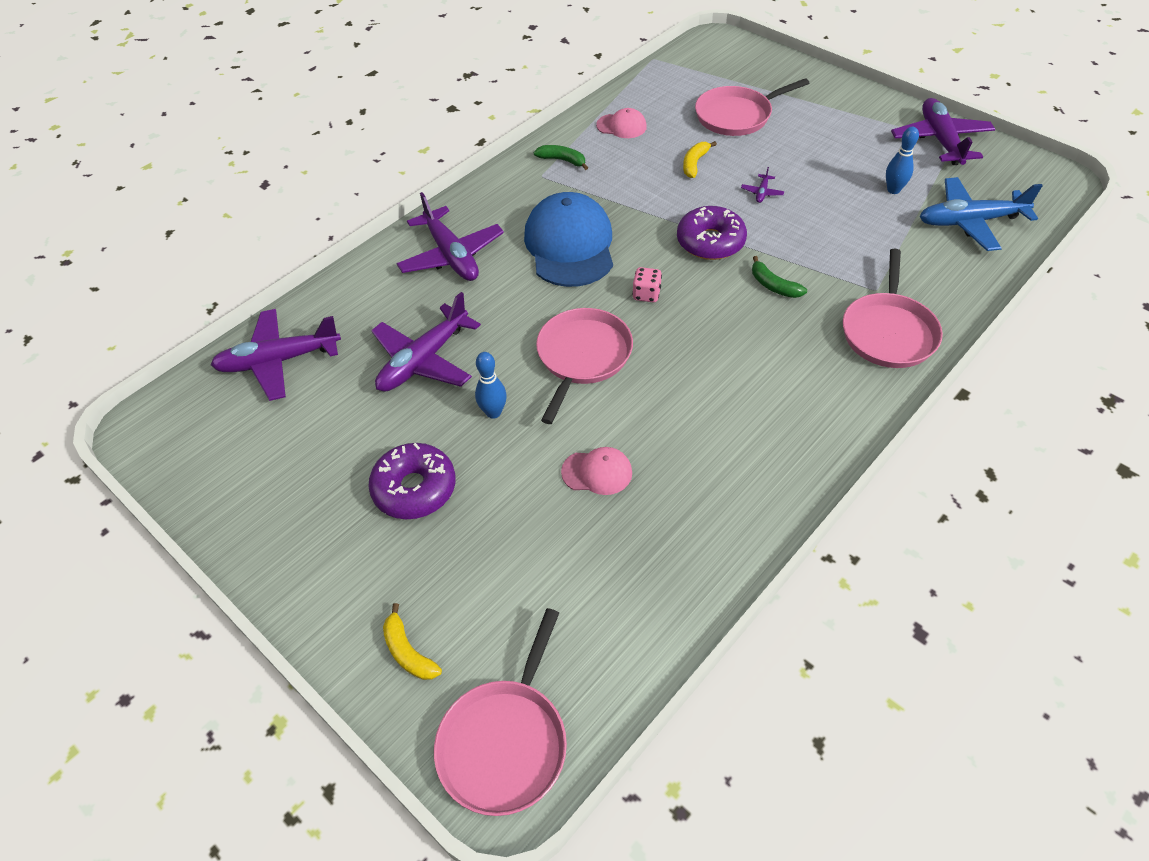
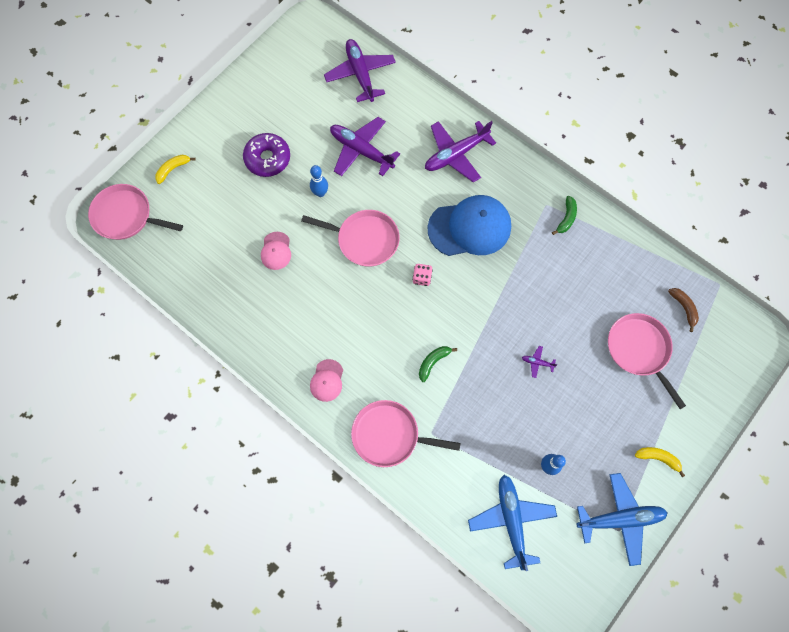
camera: 85 degrees right, 20 degrees up
(621, 126) = (615, 259): pink cap -> pink cap (327, 380)
(682, 83) = (683, 308): none -> brown banana
(694, 163) = (570, 314): yellow banana -> yellow banana (658, 458)
(710, 242) = (477, 322): purple donut -> none
(940, 140) = (620, 519): purple plane -> blue plane

